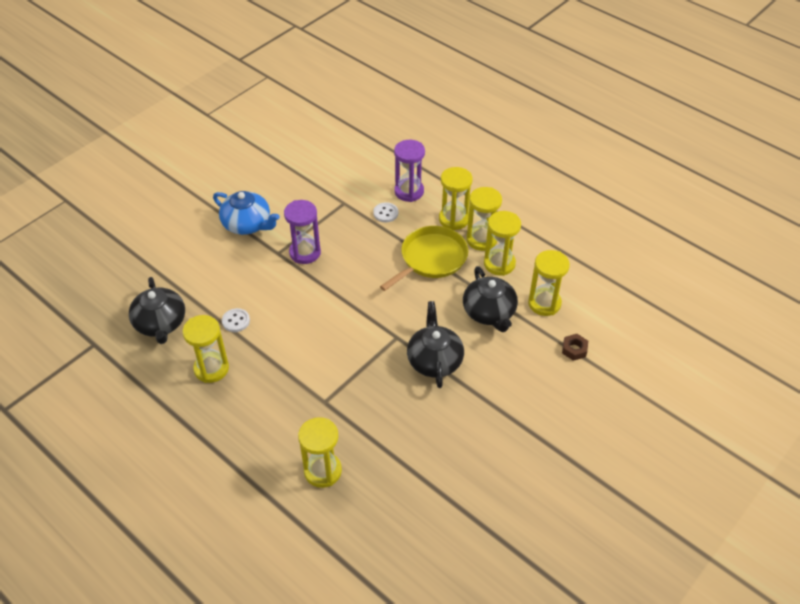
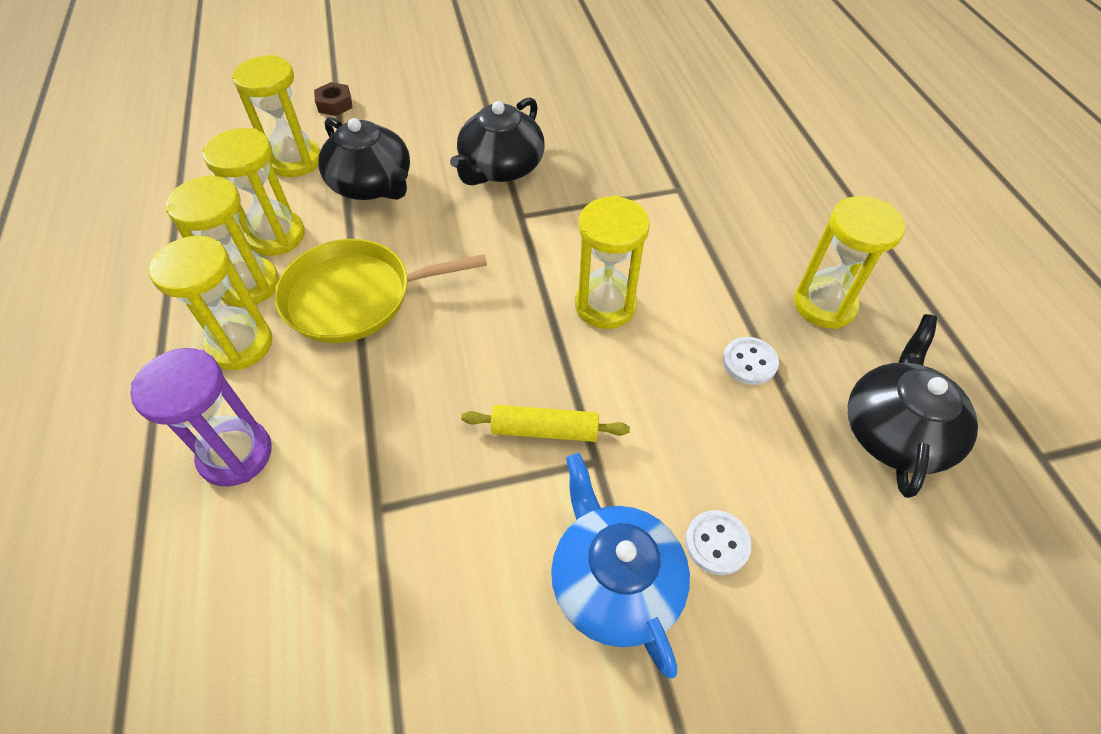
camera: 145 degrees left, 5 degrees up
(305, 252) = (545, 430): purple hourglass -> yellow rolling pin
(322, 471) = (728, 128): yellow hourglass -> yellow hourglass (605, 305)
(385, 213) = (329, 429): white button -> white button (717, 543)
(489, 312) = (372, 184): black teapot -> black teapot turned 120 degrees clockwise

